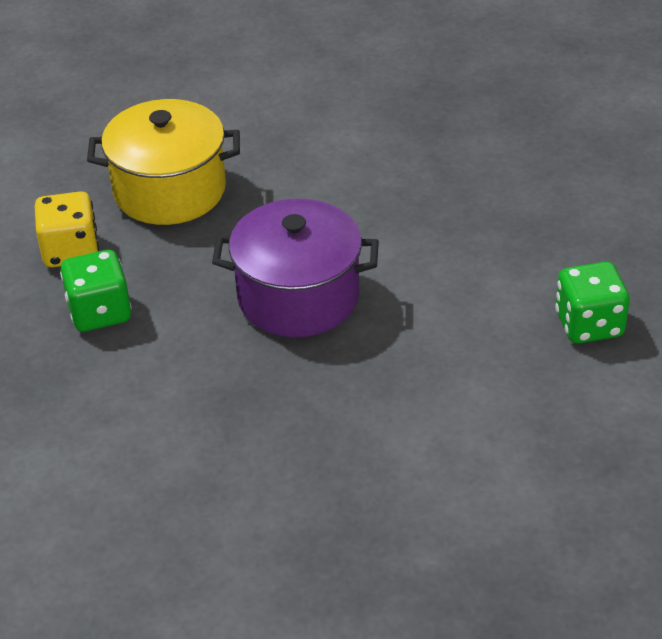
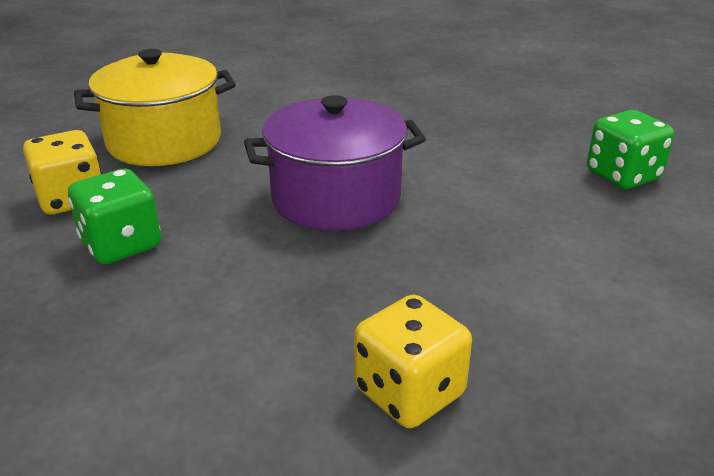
camera: 20 degrees left, 10 degrees down
(264, 495) = (409, 392): none -> yellow dice

